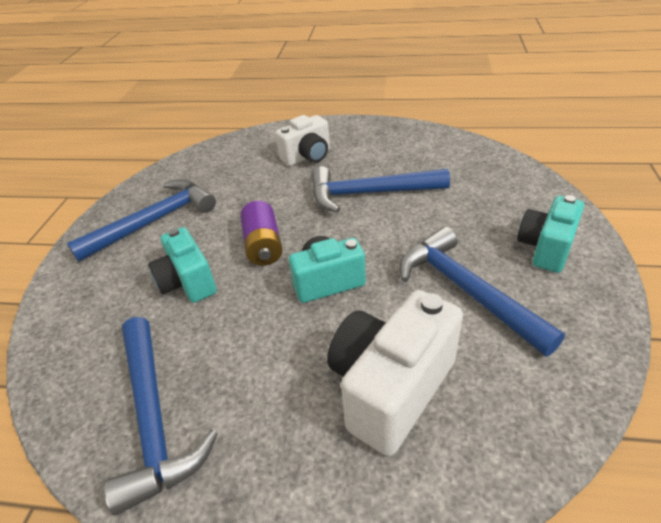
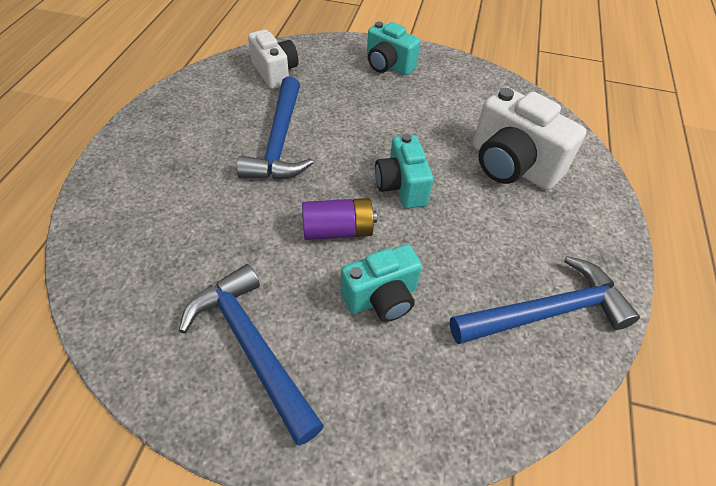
camera: 90 degrees left, 10 degrees up
(307, 157) = (179, 181): white camera -> white camera (275, 73)
(466, 290) = (425, 112): blue hammer -> none

